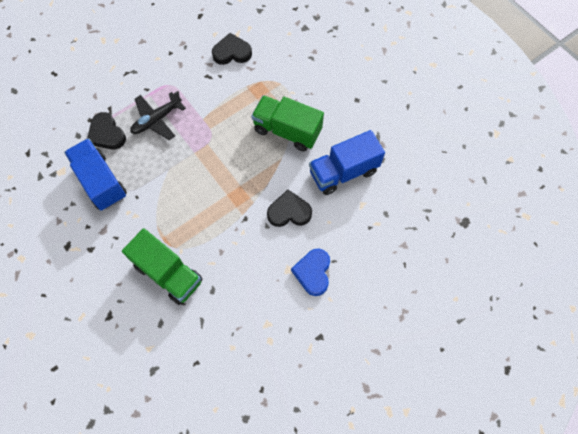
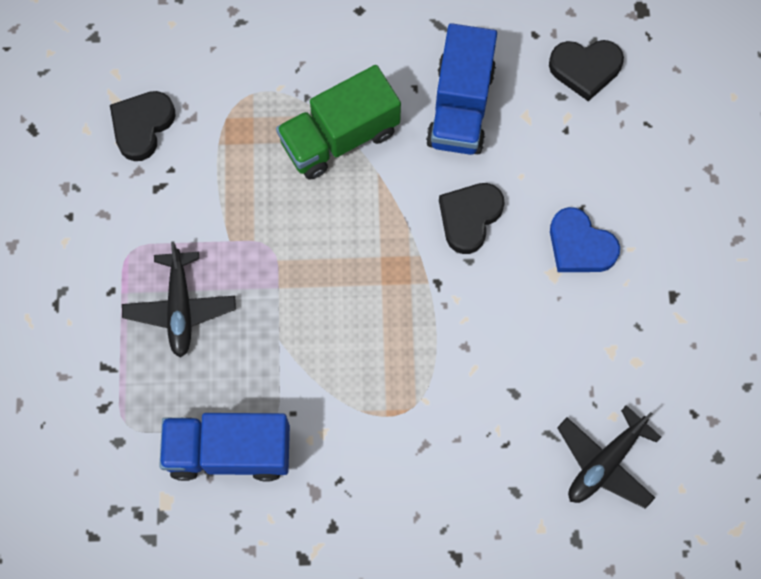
camera: 55 degrees left, 5 degrees up
(107, 134) = (149, 396): black heart -> black heart (585, 69)
(168, 273) = (448, 437): green truck -> none
(204, 359) = (605, 462): none -> black plane

